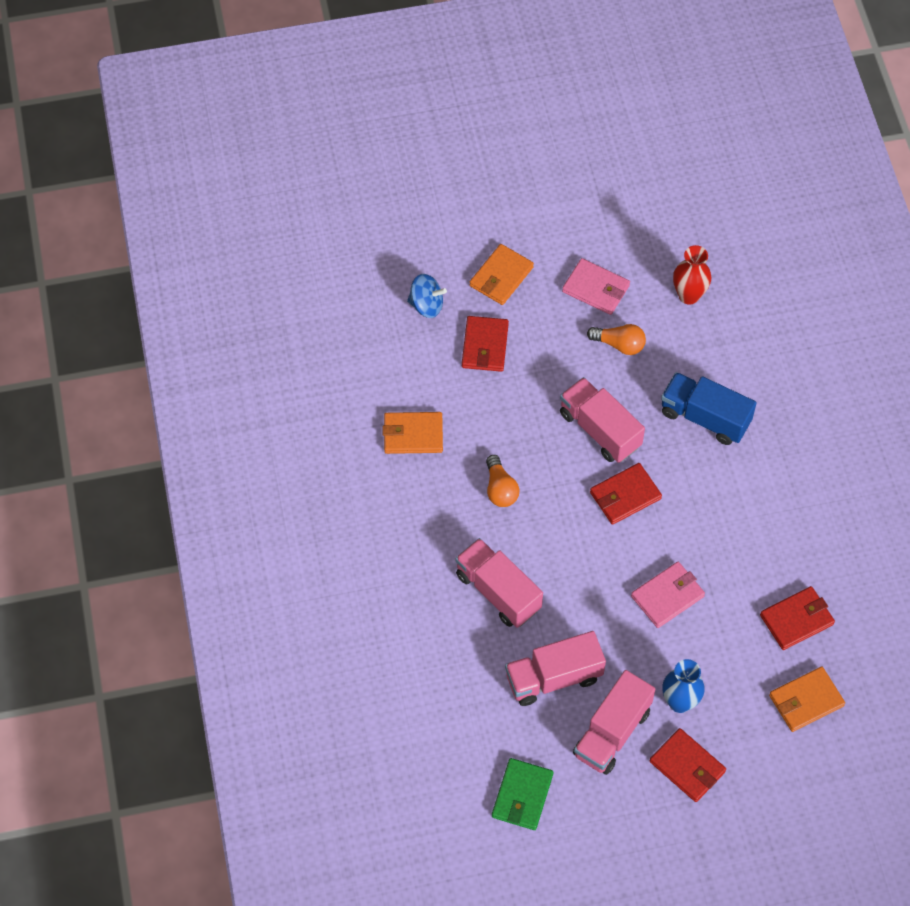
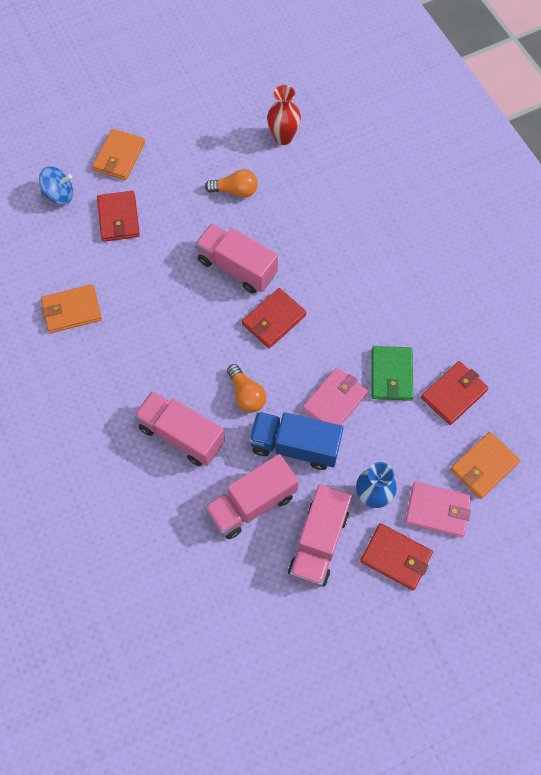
camera: 15 degrees left, 5 degrees up
(500, 489) = (161, 340): orange light bulb -> orange light bulb (246, 394)
(522, 795) = (251, 627): green wallet -> green wallet (391, 375)
(596, 289) = (203, 149): pink wallet -> pink wallet (437, 510)
(705, 417) = (325, 236): blue truck -> blue truck (295, 446)

